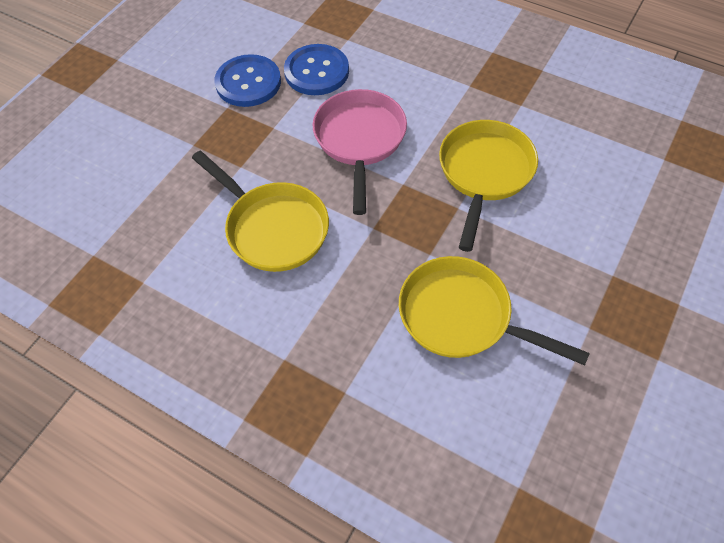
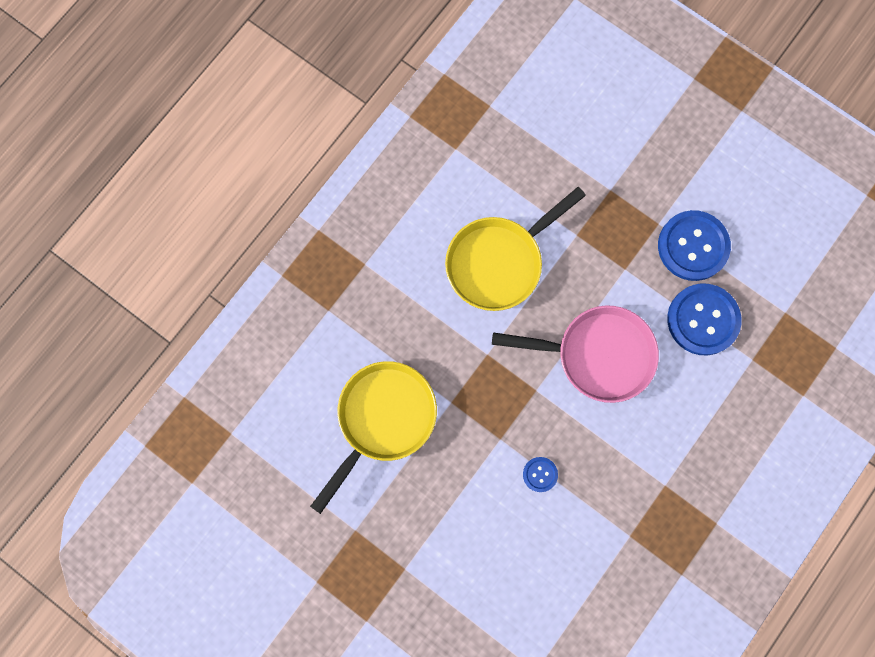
camera: 95 degrees right, 20 degrees up
(484, 173) = (540, 474): yellow pan -> blue button

